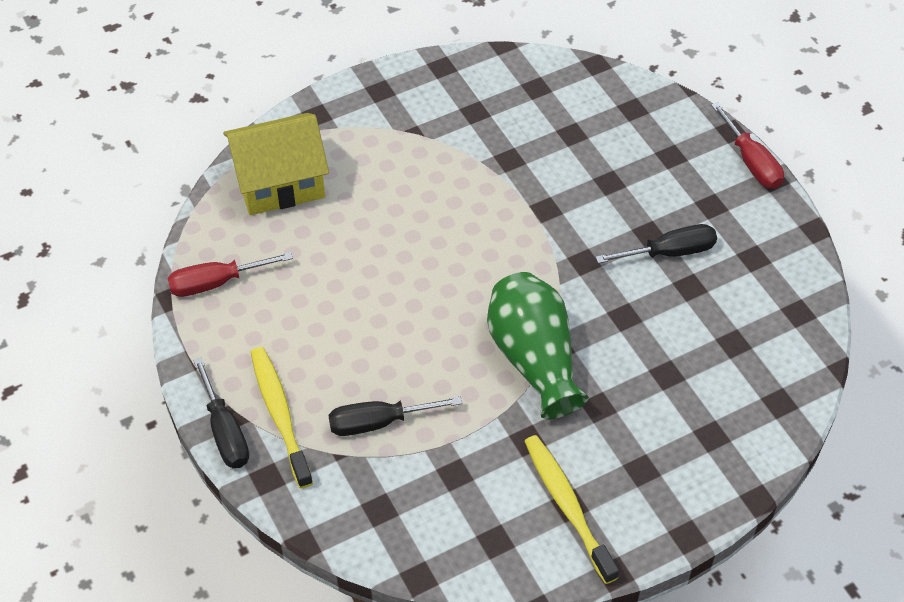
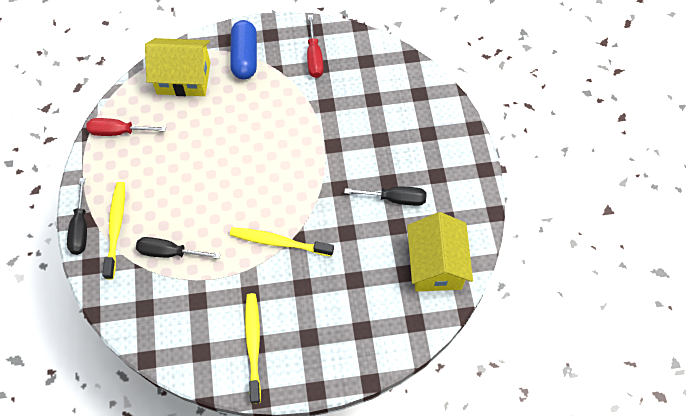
camera: 20 degrees right, 10 degrees up
(357, 130) = (245, 57): none -> blue capsule
(534, 359) = (279, 242): green vase -> yellow toothbrush
(751, 162) = (477, 153): red screwdriver -> red screwdriver (314, 57)
(769, 319) = (436, 265): none -> yellow house

